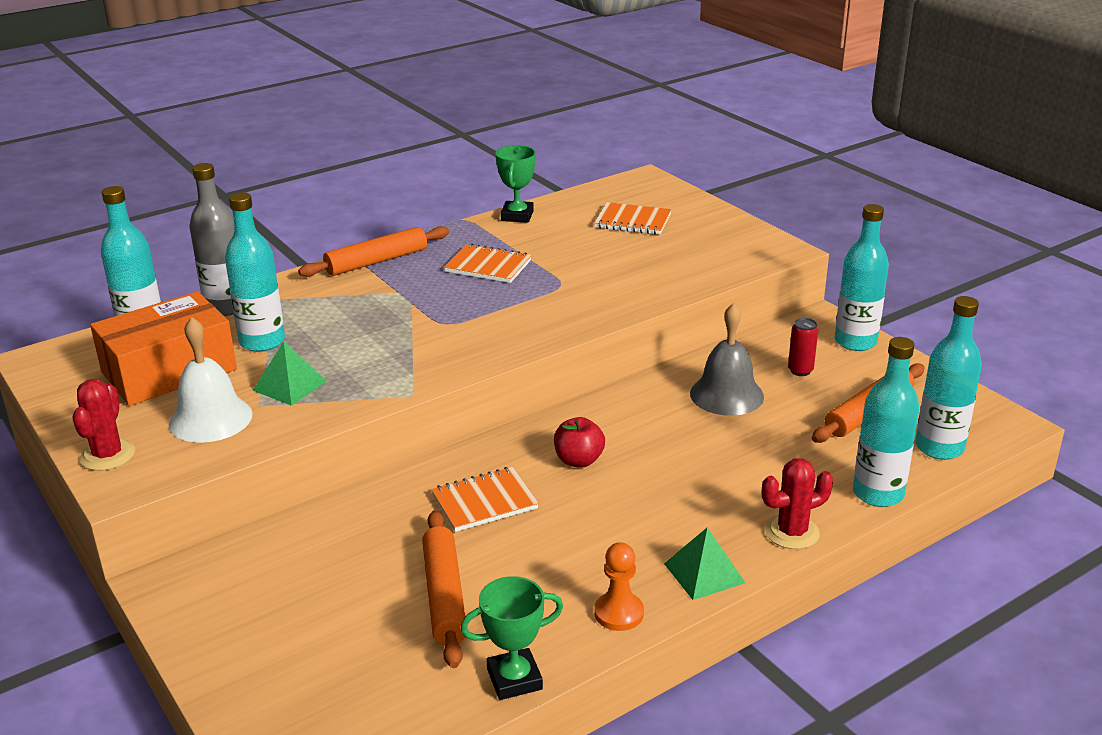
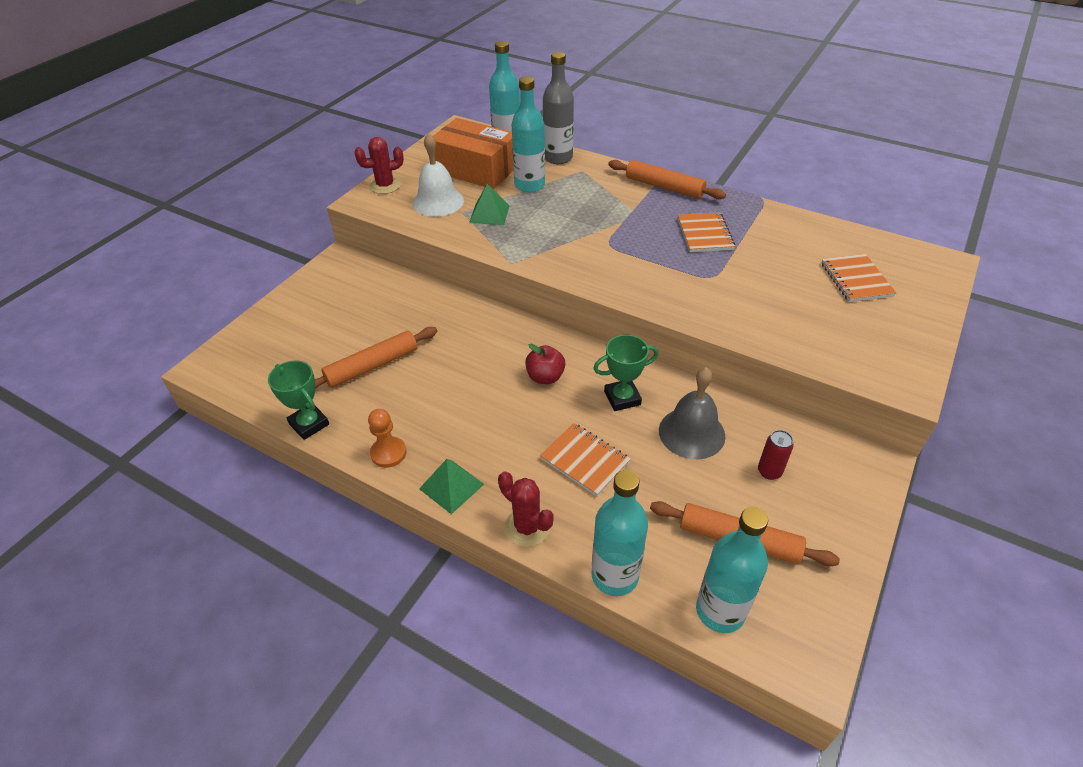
camera: 65 degrees right, 15 degrees up
(484, 502) = (472, 349): orange notebook -> orange notebook (585, 460)
(517, 216) = (796, 220): green trophy -> green trophy (622, 398)
(855, 342) = (856, 500): turquoise bottle -> none

